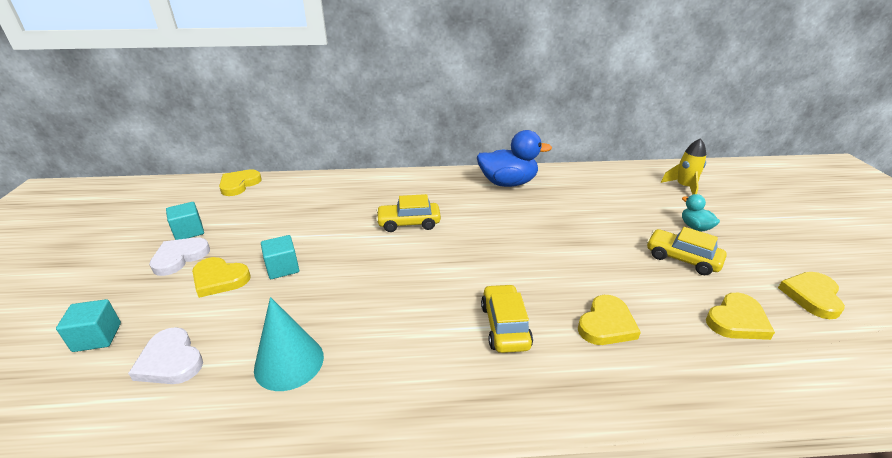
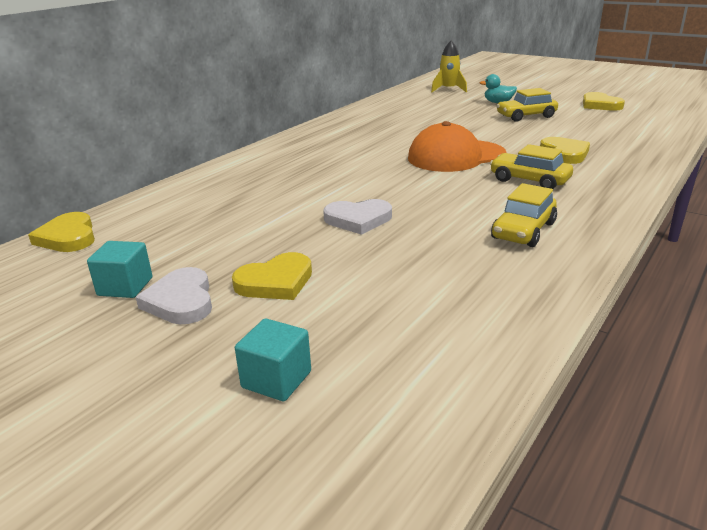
camera: 50 degrees left, 5 degrees down
(170, 361) = (392, 331): white heart -> white heart (358, 219)
(283, 268) = (312, 244): turquoise cube -> none
(289, 362) = (473, 268): turquoise cone -> none
(409, 223) = (335, 175): yellow car -> yellow car (523, 231)
(508, 183) = (342, 128): blue duck -> none
(514, 261) = (456, 156): none -> orange cap
(737, 320) = (600, 125): yellow heart -> none

